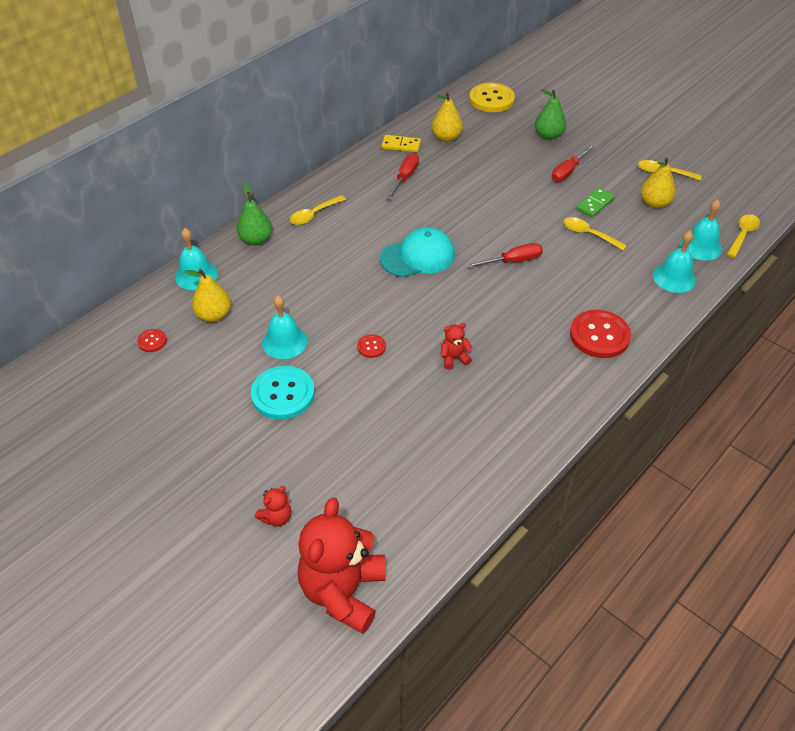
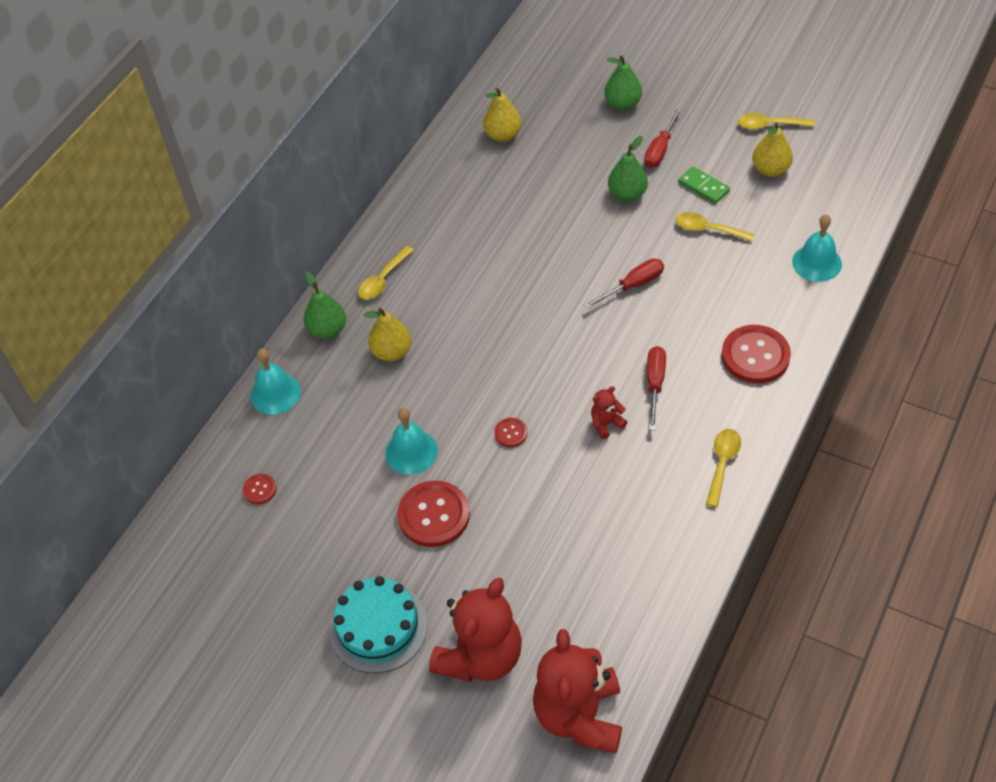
camera: 10 degrees left, 5 degrees up
(200, 470) = (378, 627): none -> turquoise cake
(214, 315) = (317, 439): yellow pear -> yellow pear (392, 352)
(276, 517) = (480, 656): red teddy bear -> red teddy bear, size x2.35
(283, 394) = (434, 515): turquoise button -> red button
(401, 145) = (452, 159): yellow domino -> none
(404, 178) = (472, 203): red screwdriver -> red screwdriver (655, 384)
(418, 256) = (524, 306): turquoise cap -> none
(491, 99) = (539, 67): yellow button -> none
(530, 196) = (627, 194): none -> green pear
(595, 204) = (703, 187): green domino -> green domino turned 75 degrees counterclockwise
(701, 246) = (836, 215): turquoise bell -> none
(742, 235) = (878, 189): yellow spoon -> yellow spoon (722, 464)

